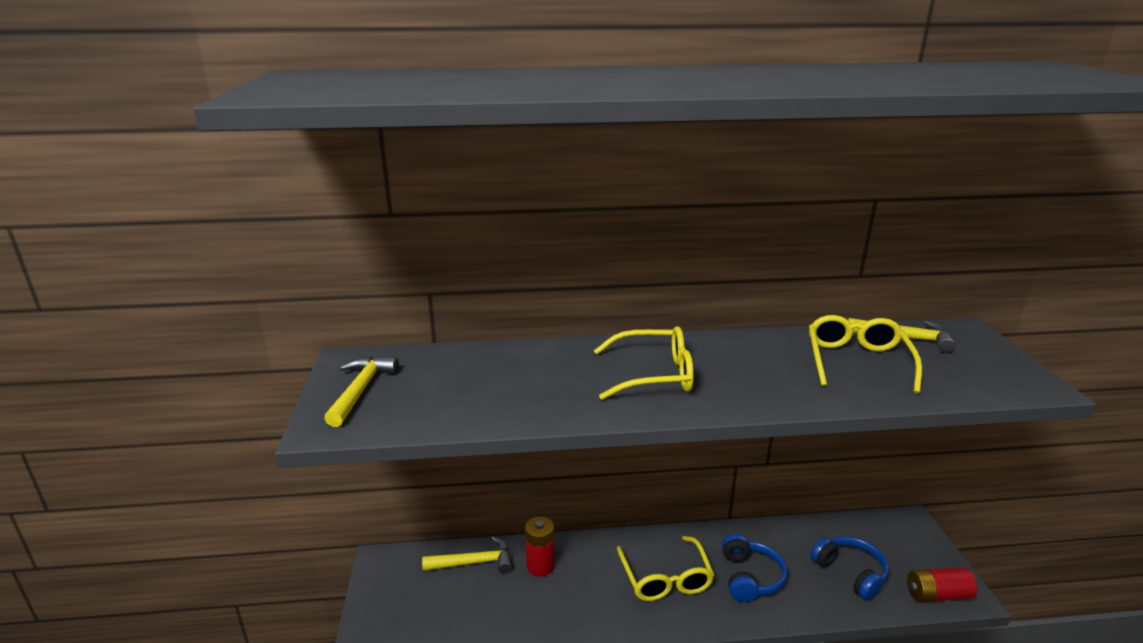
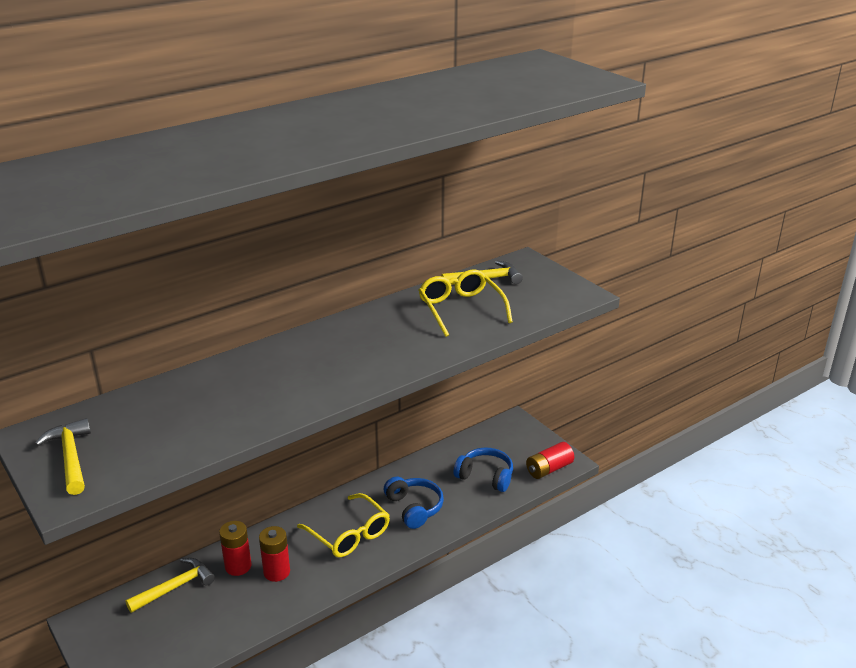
camera: 30 degrees left, 5 degrees up
(573, 588) = (276, 572): none -> red battery
(653, 375) = (316, 365): yellow glasses -> none

